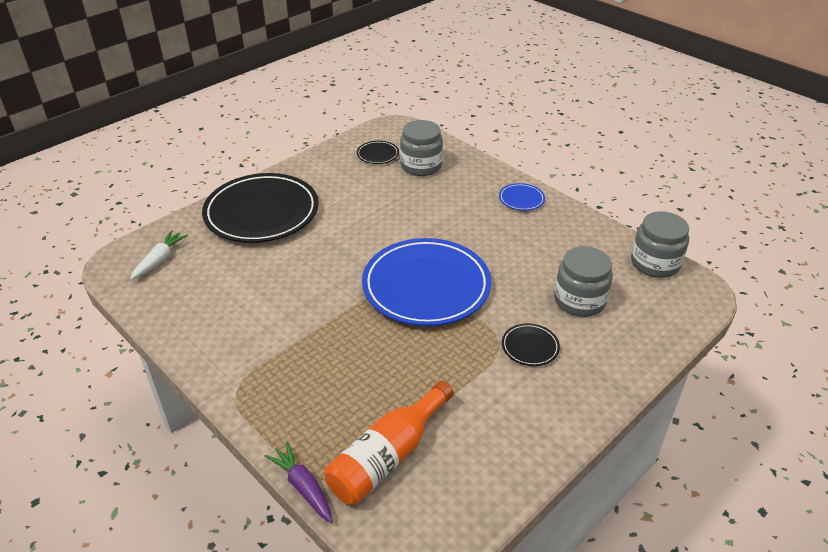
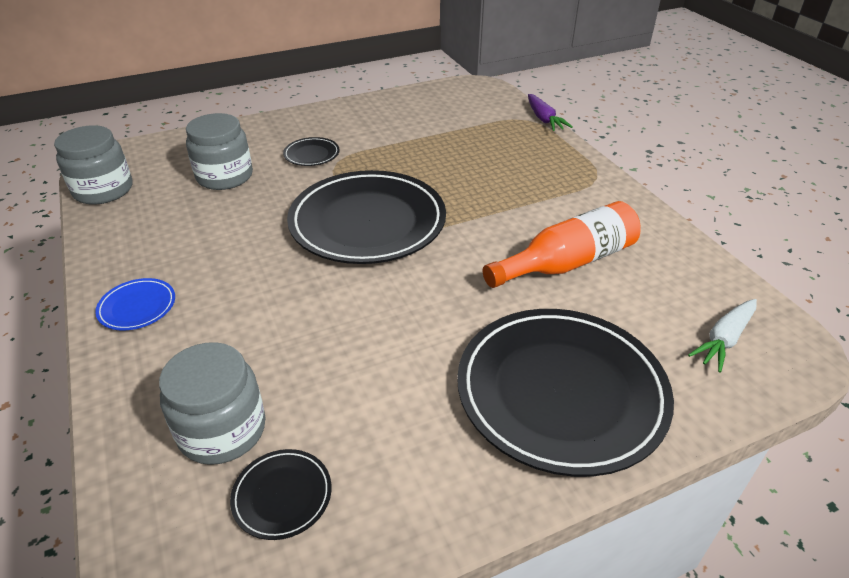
camera: 160 degrees left, 0 degrees up
(388, 456) = (476, 121): orange bottle -> orange bottle (567, 263)
(426, 286) = (367, 222): blue plate -> black plate

